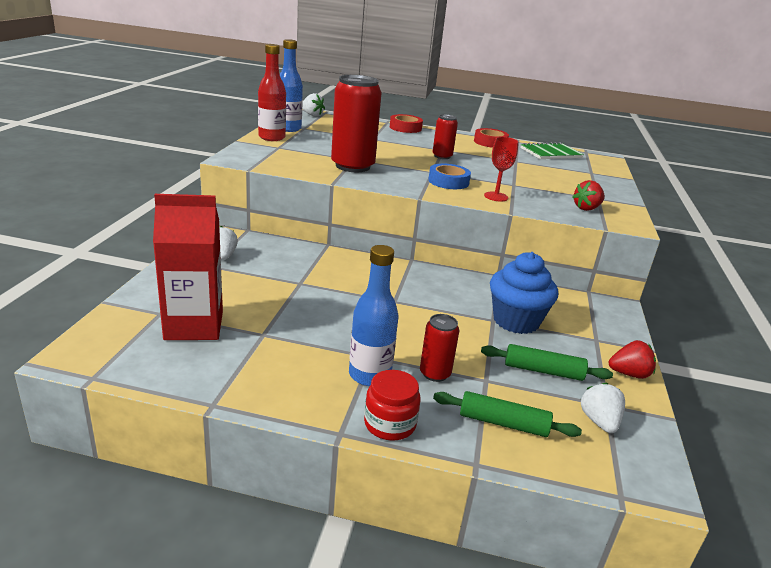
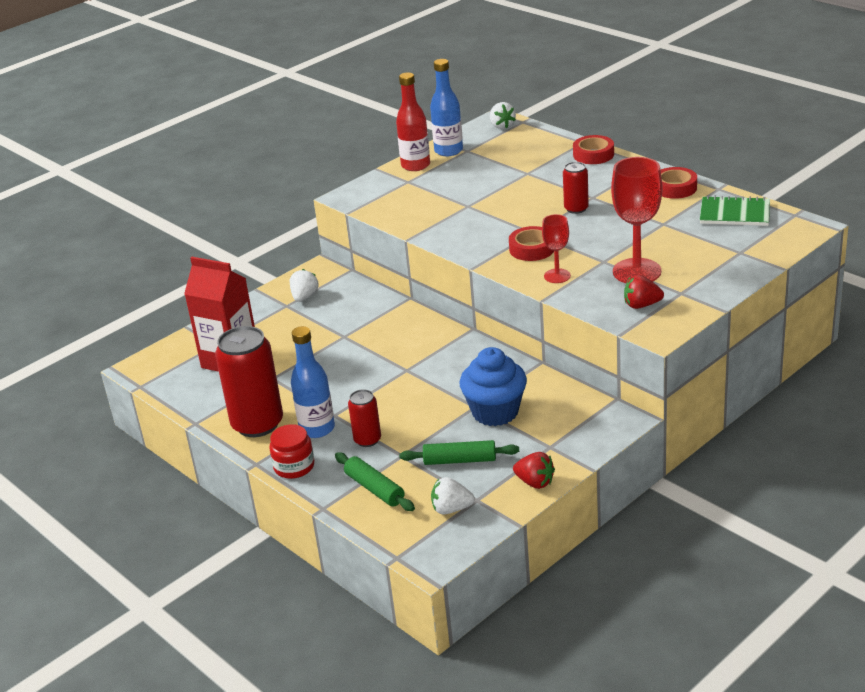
camera: 40 degrees right, 5 degrees up
(352, 166) = (454, 216): red can -> red can (257, 424)
(448, 181) = (532, 249): blue tape -> red tape
(543, 371) = (460, 460): green rolling pin -> green rolling pin turned 45 degrees counterclockwise
(547, 189) = (636, 271): none -> red goblet
(599, 422) = (451, 509): white strawberry -> white strawberry turned 120 degrees counterclockwise

